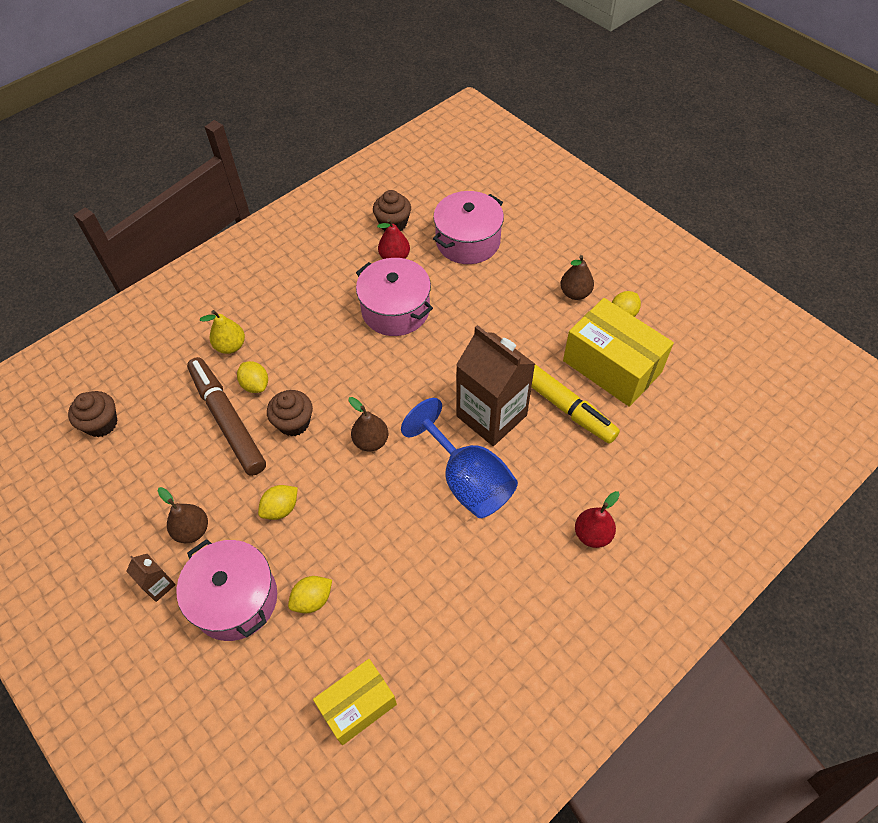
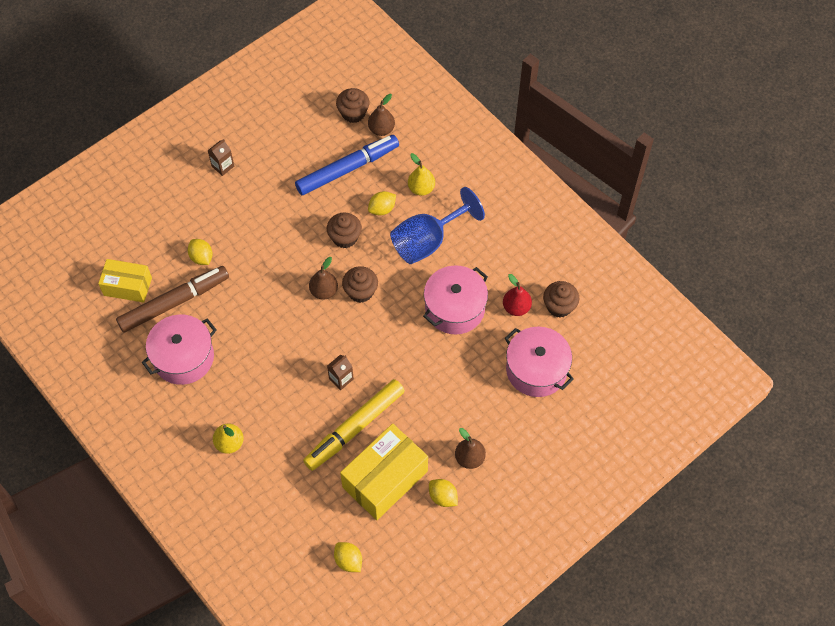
camera: 90 degrees right, 5 degrees up
(190, 425) = (347, 169): none -> blue marker
(192, 530) = (261, 181): brown pear -> brown pear (381, 129)
(227, 420) = (350, 193): brown marker -> brown marker (174, 303)
(235, 599) = (208, 211): pink pot -> pink pot (183, 357)
(281, 509) = (272, 234): yellow lemon -> yellow lemon (348, 560)
(358, 706) = (127, 286): yellow box -> yellow box turned 45 degrees counterclockwise
(372, 402) = (360, 291): none -> brown cupcake
(467, 480) = (284, 358): blue goblet -> blue goblet (428, 241)
(491, 416) = (341, 379): brown carton -> brown carton, size x0.43
(592, 534) = (229, 443): red pear -> yellow pear

